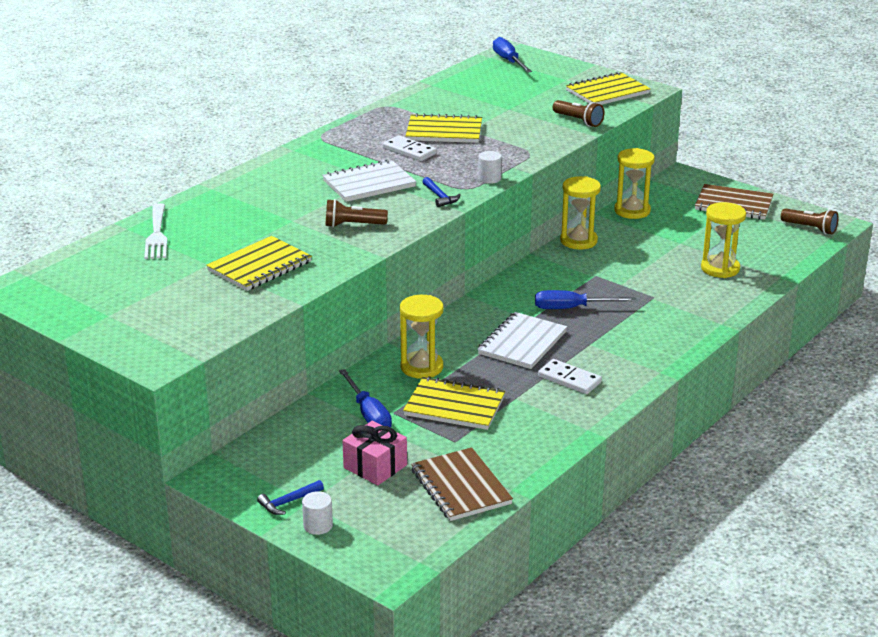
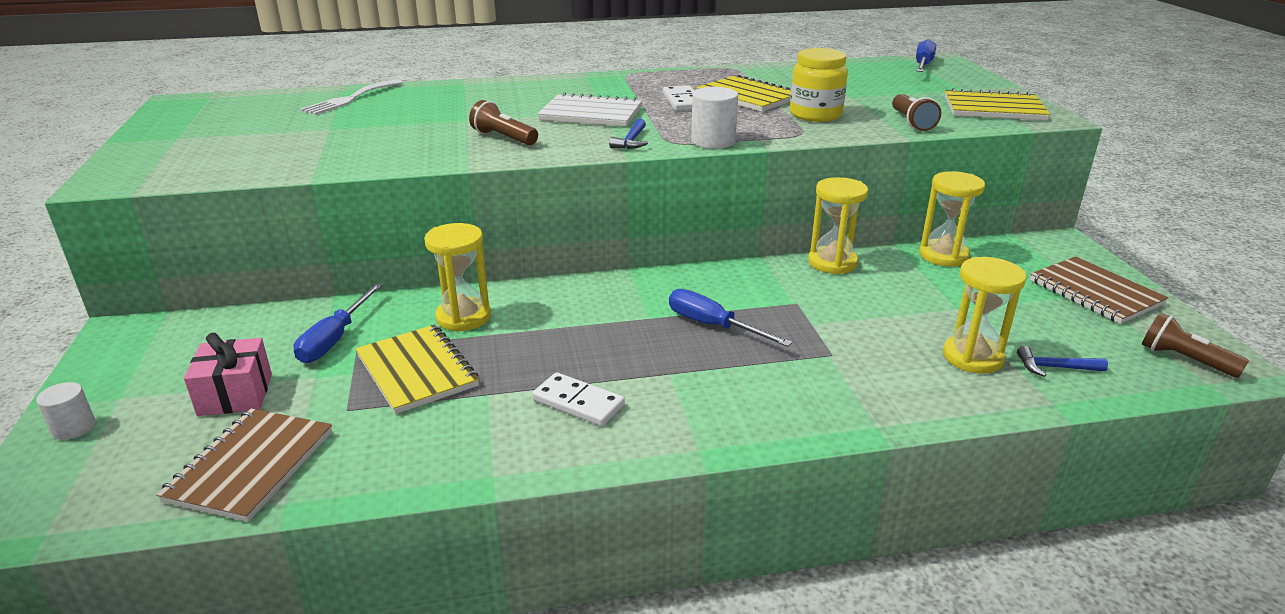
camera: 40 degrees right, 0 degrees up
(260, 266) = (357, 142): yellow notebook -> none
(288, 502) = (109, 388): blue hammer -> blue hammer (1054, 368)
(489, 178) = (713, 141): white cylinder -> white cylinder, size x1.51
(513, 134) = (815, 115): none -> yellow jar
(522, 343) = (599, 338): white notebook -> none
(569, 379) = (578, 402): white domino -> white domino turned 45 degrees counterclockwise
(810, 228) = (1184, 360): brown flashlight -> brown flashlight turned 150 degrees clockwise

